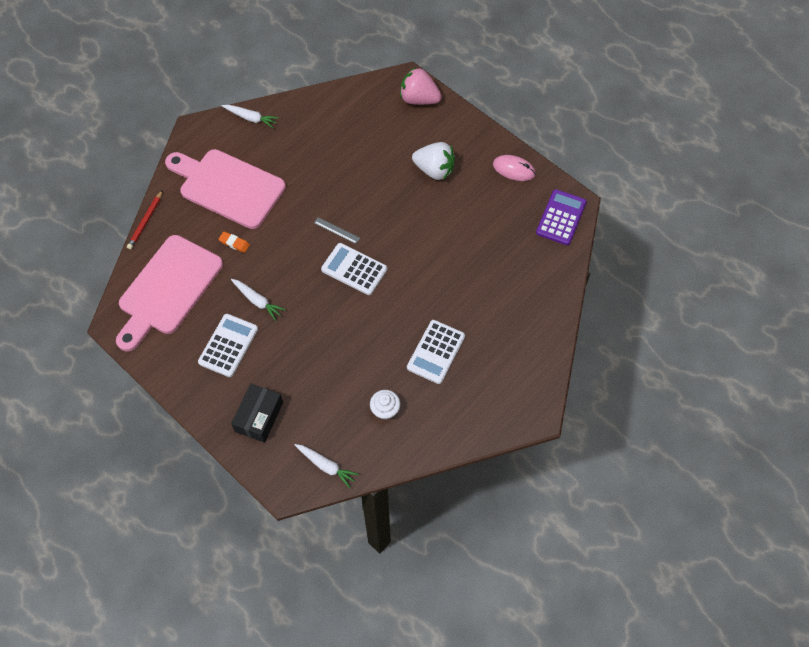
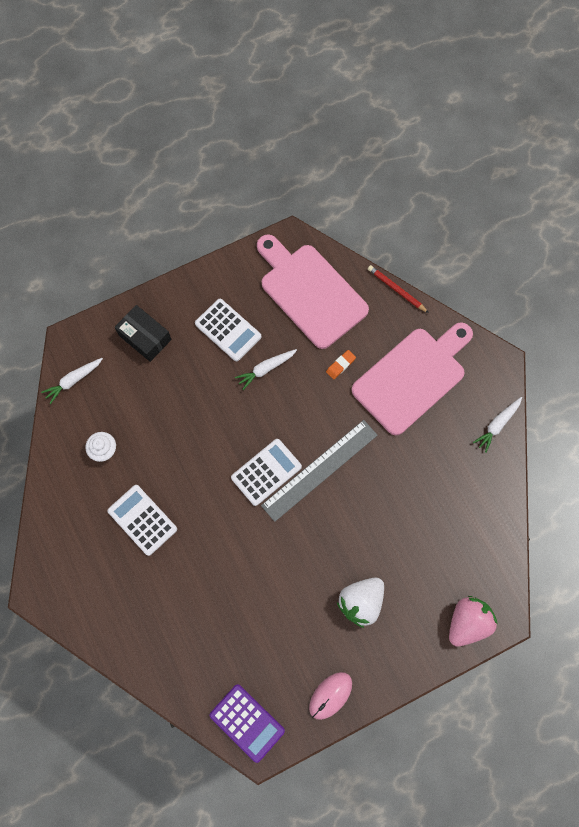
camera: 110 degrees right, 10 degrees up
(336, 230) = (319, 470): grey ruler -> grey ruler, size x2.49

